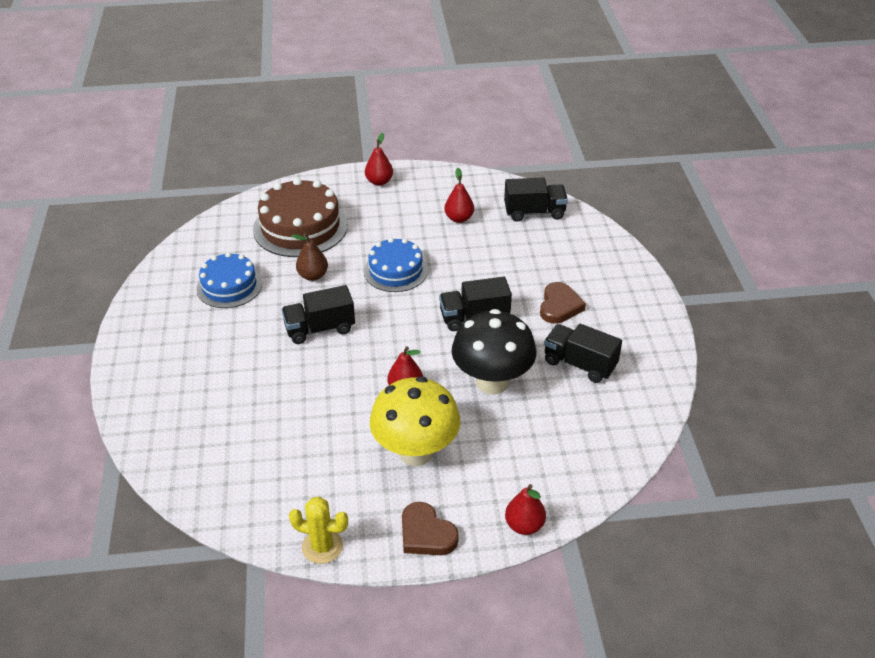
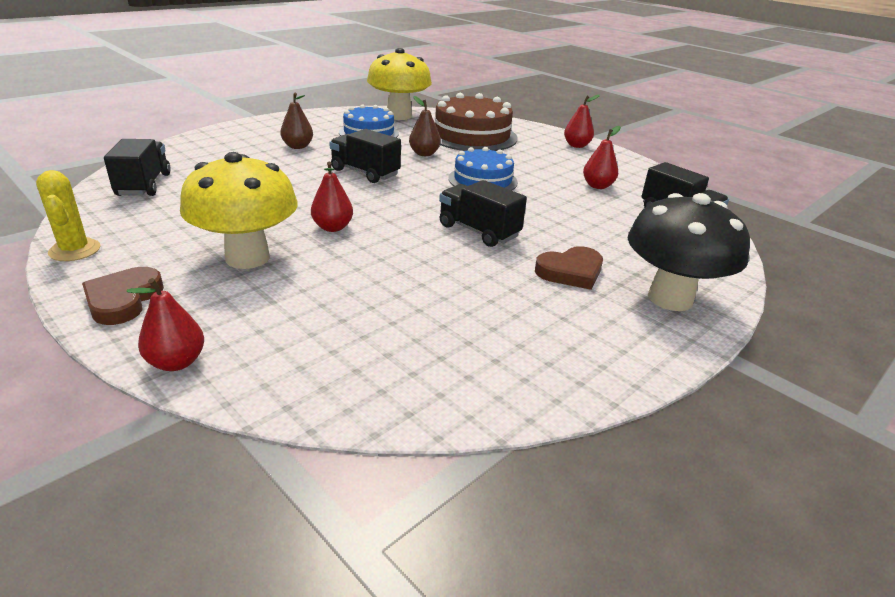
camera: 50 degrees right, 10 degrees down
(204, 246) = (399, 116): none -> yellow mushroom
(219, 346) = (298, 146): none -> brown pear
(492, 382) = (398, 268): black mushroom -> black mushroom (670, 298)
(579, 364) = (498, 314): black truck -> black truck (144, 185)

